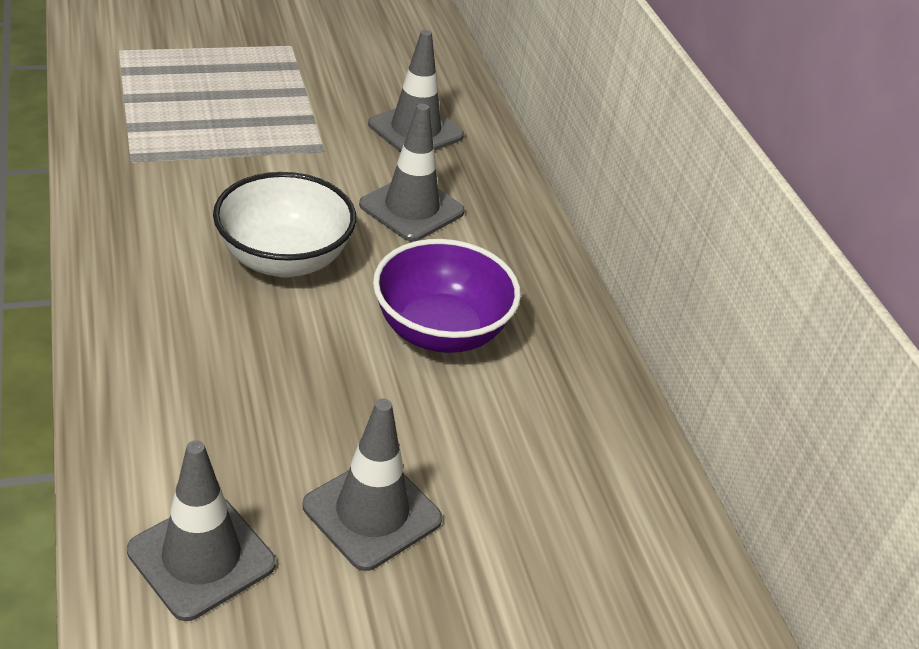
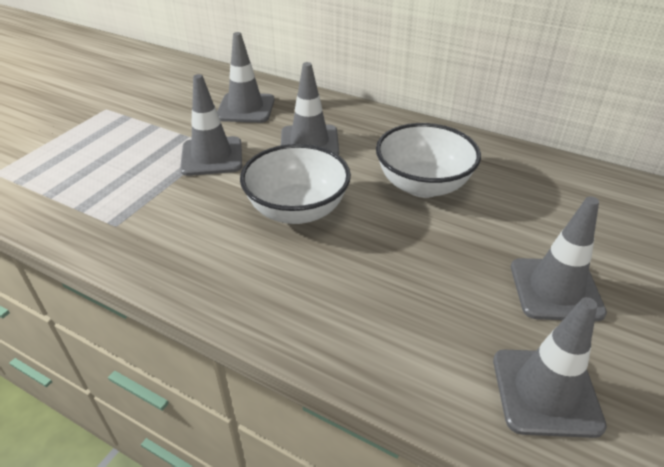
camera: 40 degrees left, 0 degrees up
(301, 156) = (212, 156): none -> grey traffic cone
(440, 331) = (423, 185): purple bowl -> white bowl

